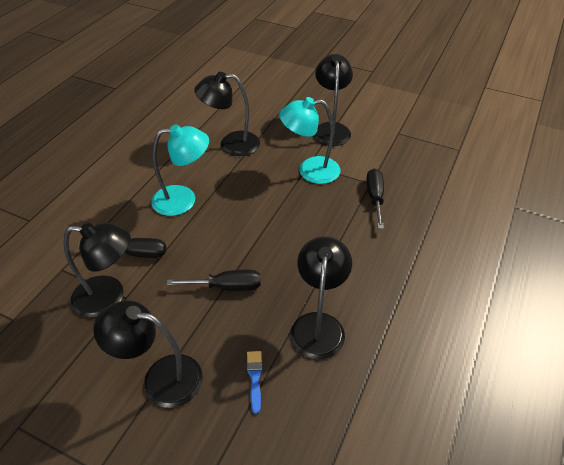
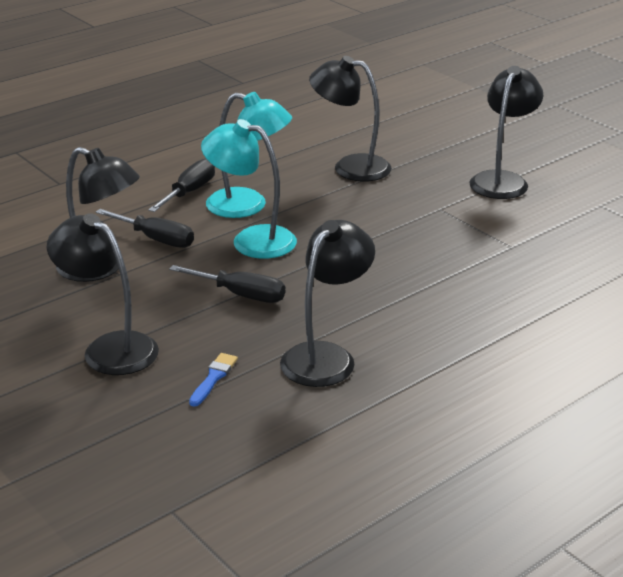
camera: 25 degrees right, 15 degrees down
(310, 171) = (436, 215): turquoise lamp -> turquoise lamp (251, 240)
(375, 198) = (504, 262): black screwdriver -> black screwdriver (189, 192)

